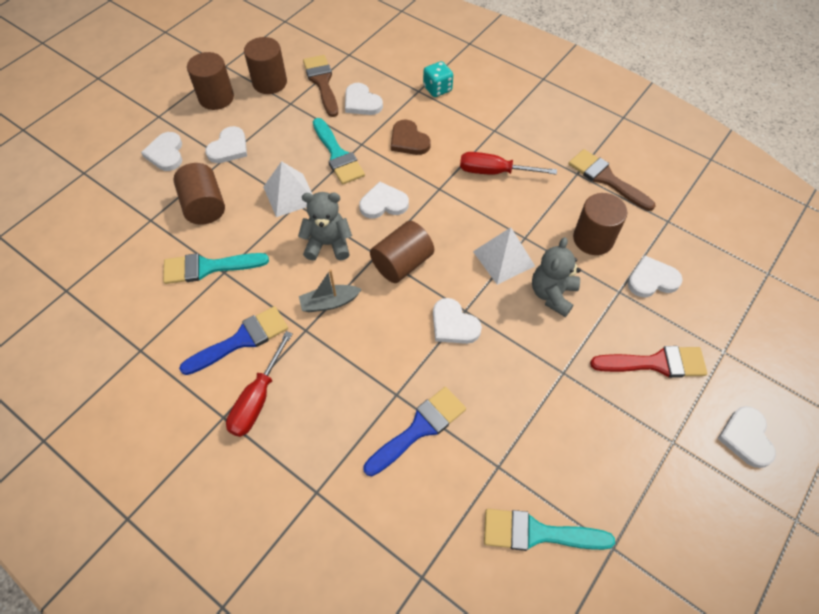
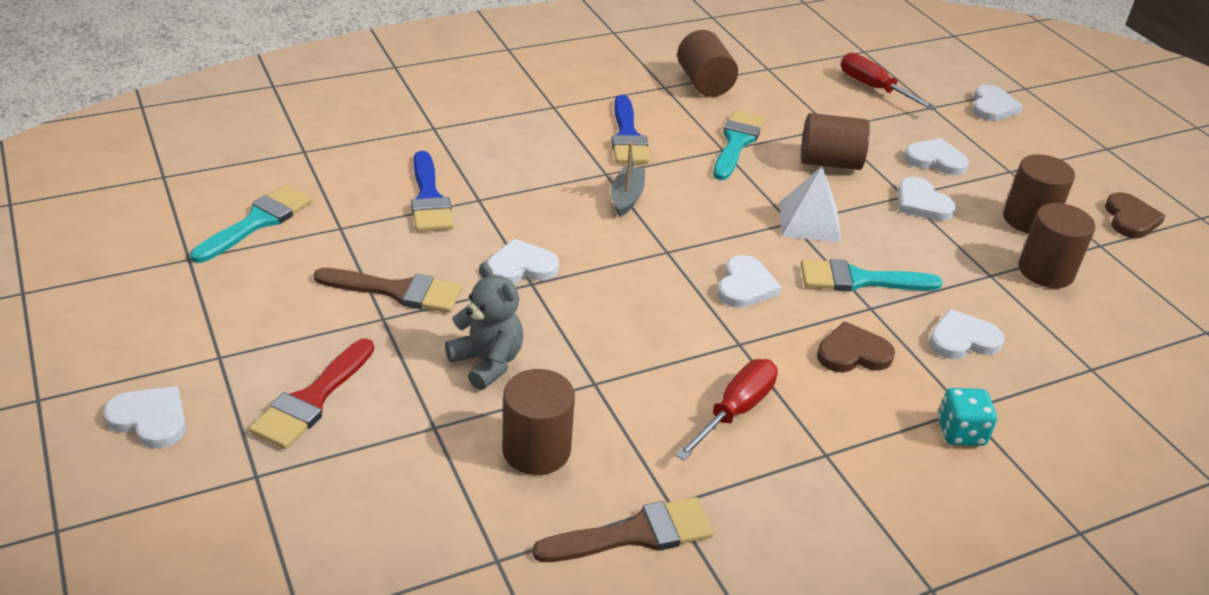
camera: 115 degrees right, 20 degrees down
(186, 57) = (1130, 219): none -> brown heart
(257, 399) = (553, 126): red screwdriver -> red screwdriver (873, 88)
(322, 82) = (1027, 317): brown brush -> brown brush (397, 291)
(328, 244) = (710, 223): grey teddy bear -> none
(402, 263) = (638, 264): brown cylinder -> brown cylinder (704, 83)
(503, 258) = (577, 347): white pyramid -> none
(652, 280) = (420, 471): white heart -> white heart (992, 107)

